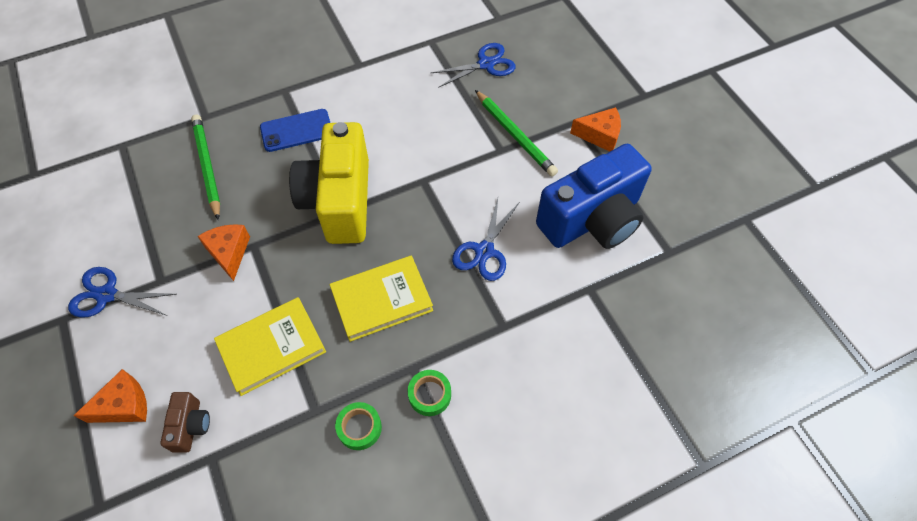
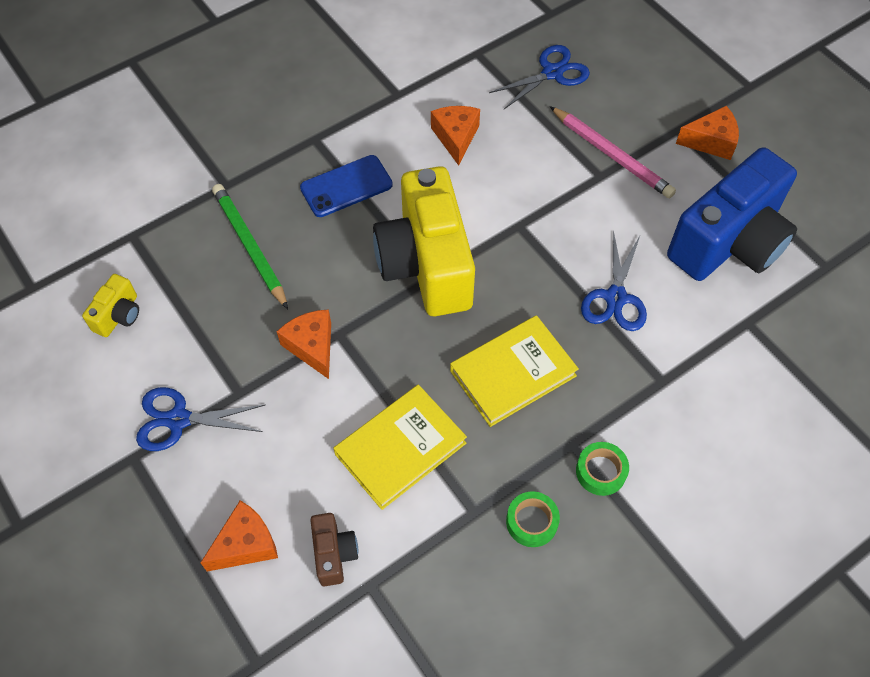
camera: 10 degrees left, 0 degrees up
(90, 205) = (119, 315): none -> yellow camera
(394, 104) = (456, 137): none -> orange cheese
(515, 135) = (612, 155): green pencil -> pink pencil

